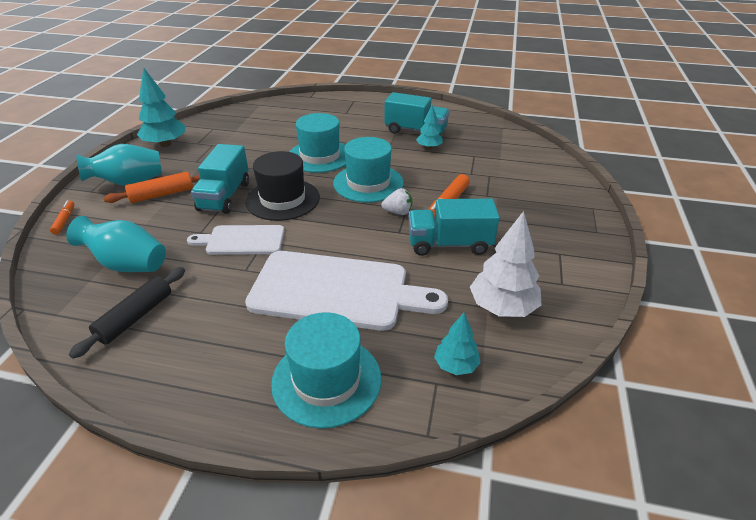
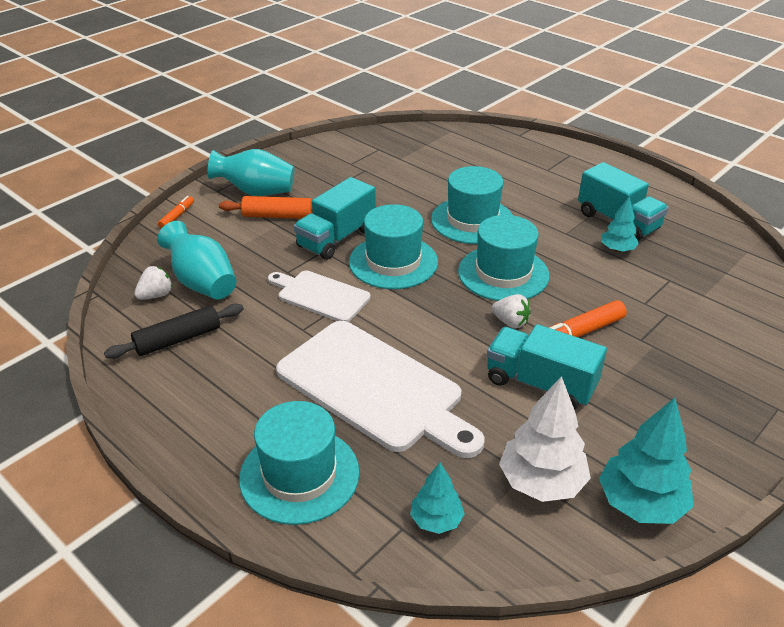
camera: 30 degrees right, 0 degrees up
(87, 289) = (156, 295): none -> white strawberry
(165, 144) = (318, 155): turquoise tree -> turquoise tree (641, 503)
(282, 199) = (393, 262): black hat -> turquoise hat

